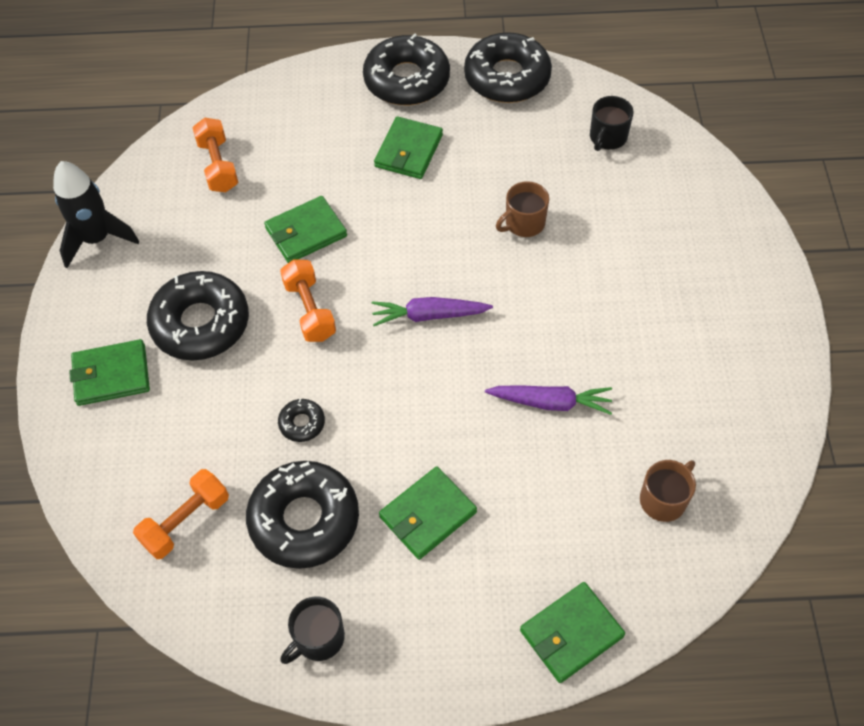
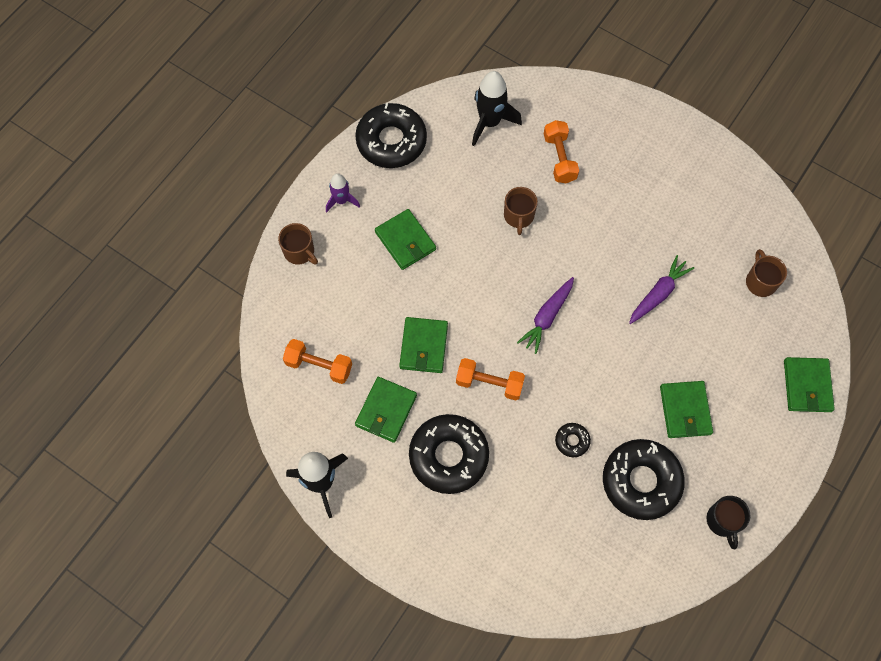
camera: 55 degrees left, 10 degrees up
(111, 375) = (448, 536): green wallet -> green wallet (386, 410)
(186, 521) = (594, 551): orange dumbbell -> orange dumbbell (559, 158)
(325, 83) = (299, 252): none -> brown mug
(406, 80) = (341, 201): black donut -> purple rocket
(607, 137) = (490, 122): black mug -> black rocket

